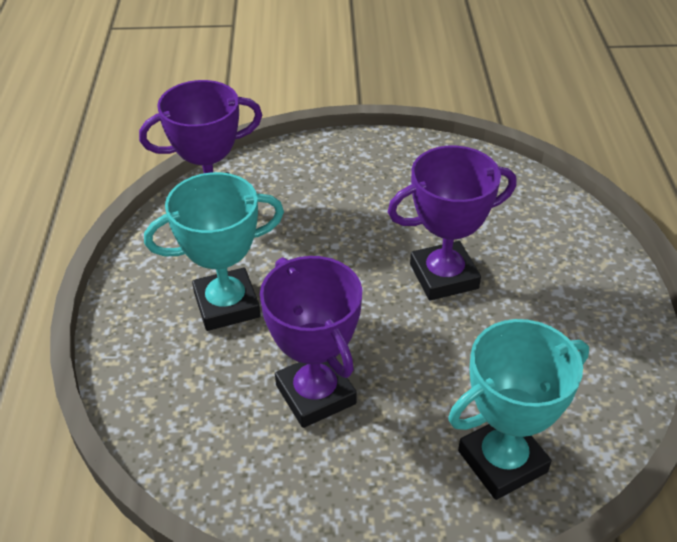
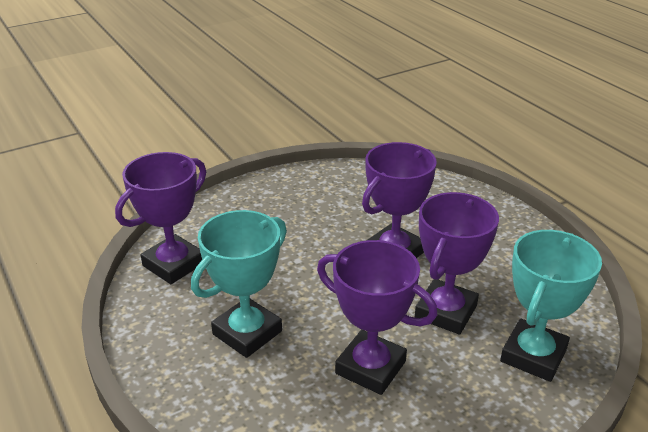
camera: 30 degrees left, 10 degrees down
(445, 368) = (446, 312): none -> purple trophy

